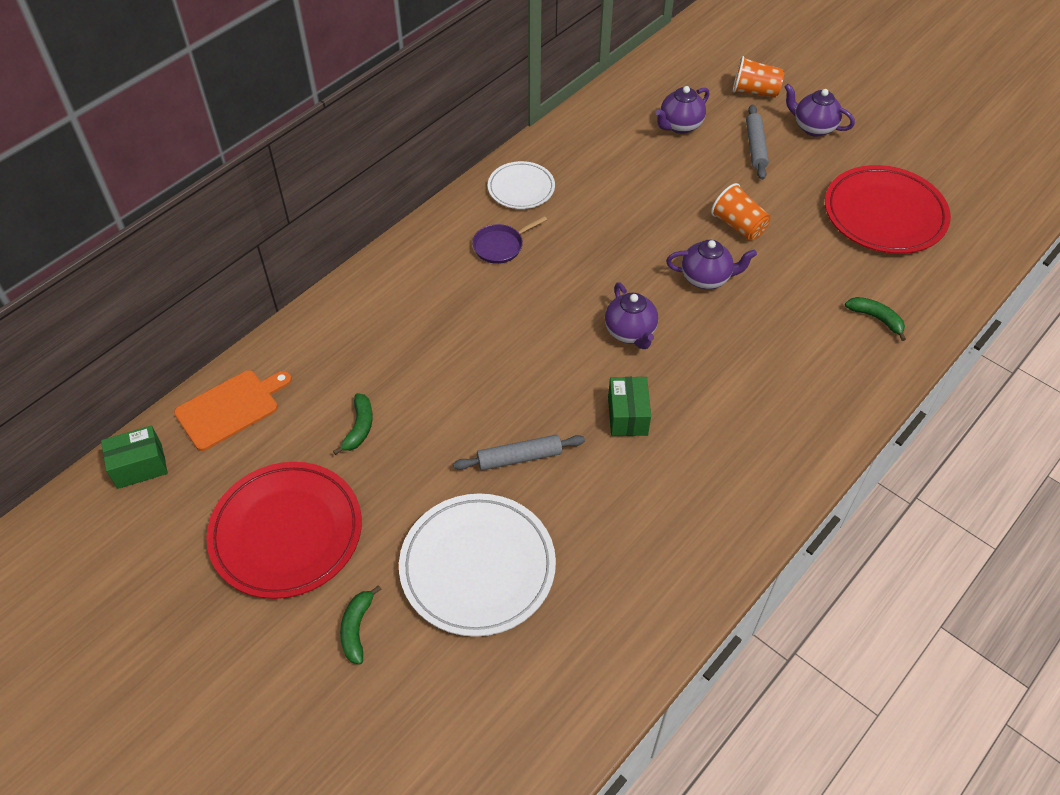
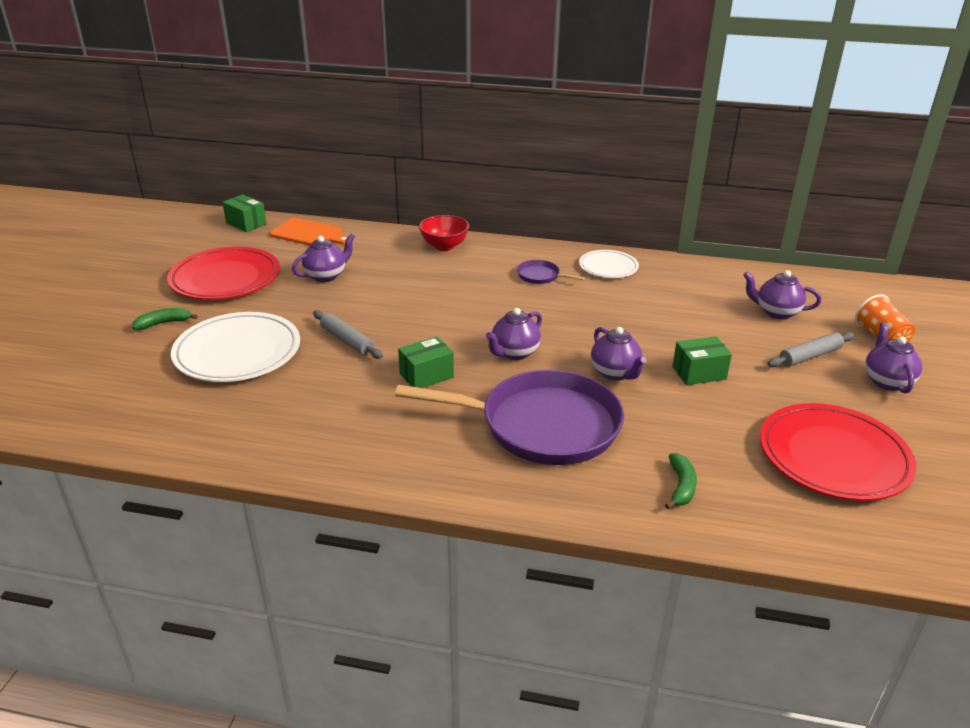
camera: 60 degrees right, 20 degrees down
(359, 428) = (326, 276): green banana -> purple teapot
(372, 293) = (444, 246): none -> red bowl
(738, 226) = (699, 373): orange cup -> green box
(754, 366) = (542, 425): none -> purple pan

